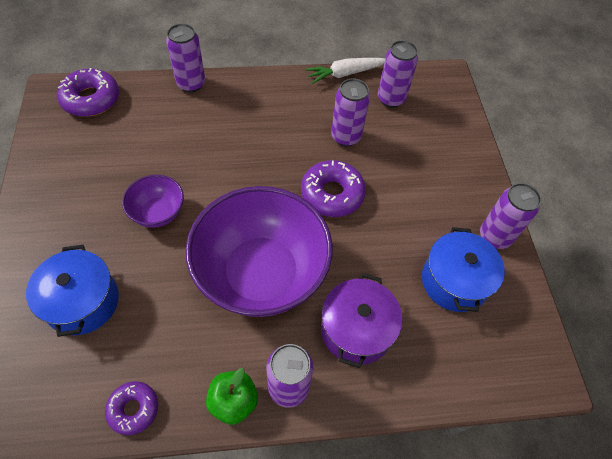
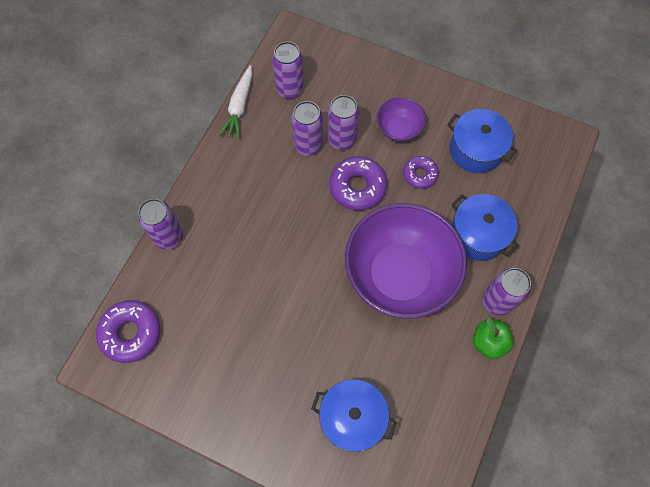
camera: 55 degrees left, 10 degrees up
(133, 409) = (460, 412): purple donut -> purple donut (420, 174)
(158, 213) = (299, 326): purple bowl -> purple bowl (398, 129)
(356, 330) = (478, 234): purple pot -> blue pot
(494, 236) = (456, 101): purple can -> purple can (342, 139)

